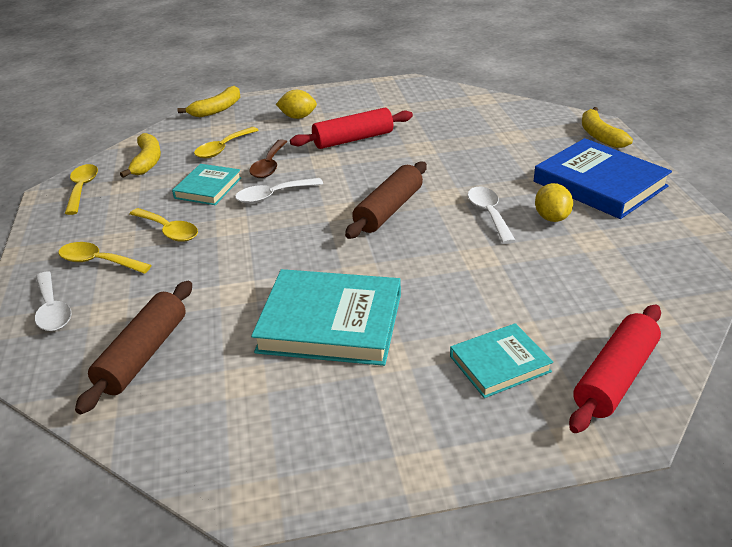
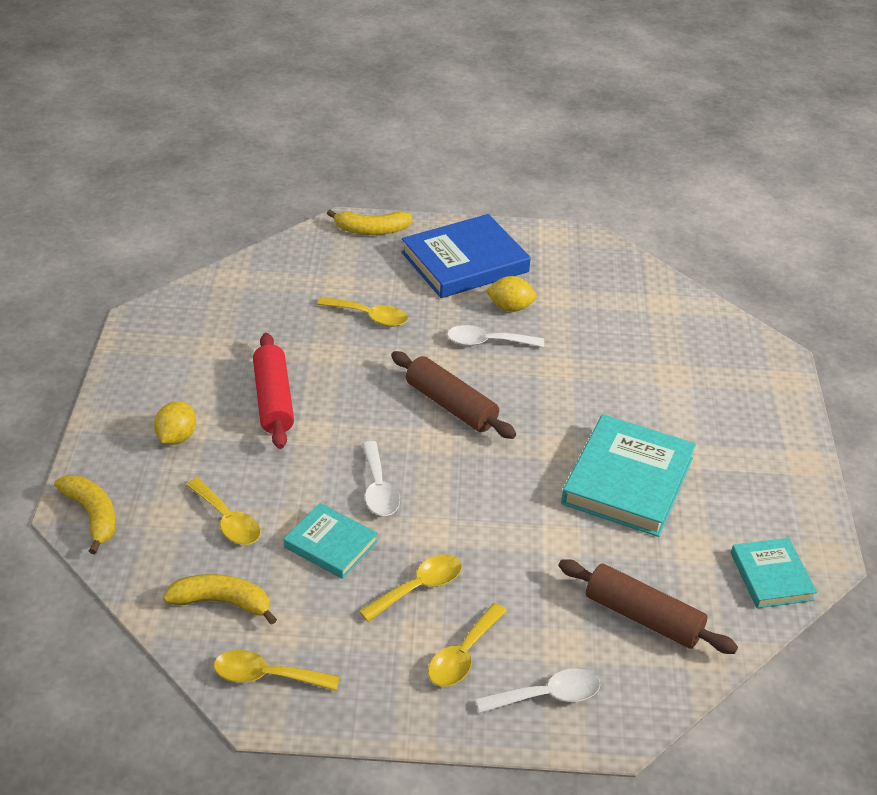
camera: 80 degrees left, 5 degrees up
(269, 166) = (302, 482): brown spoon -> none
(480, 156) = (370, 317): none -> yellow spoon
(499, 364) = (703, 395): turquoise book -> turquoise book (771, 576)
(615, 378) = (729, 344): red rolling pin -> none

